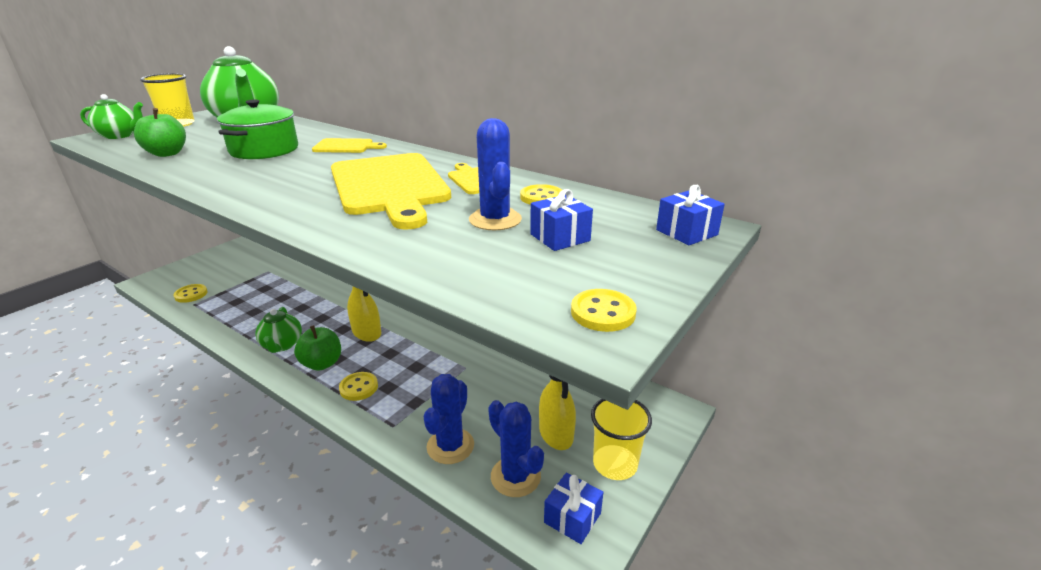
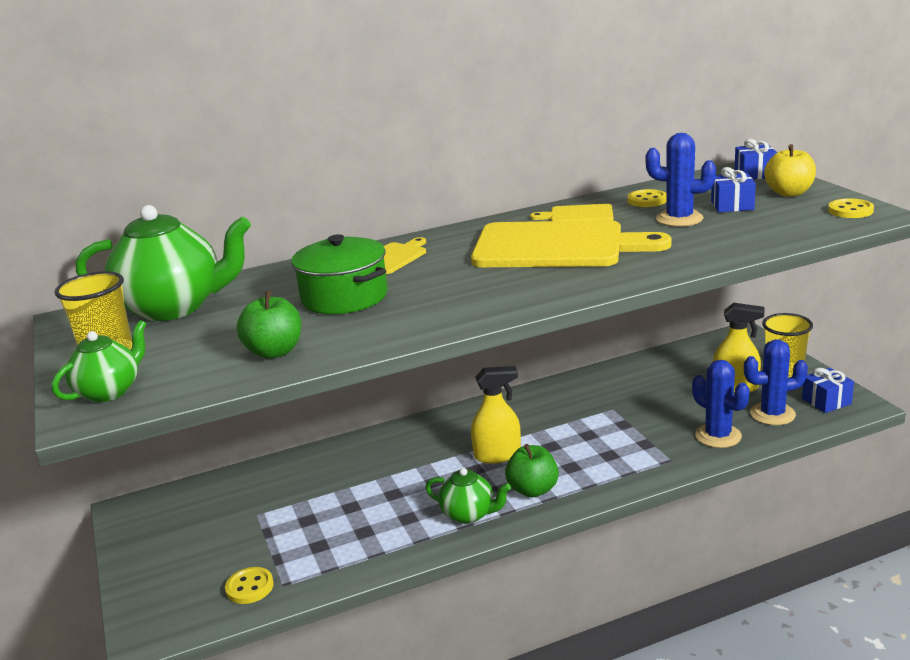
camera: 55 degrees left, 5 degrees down
(359, 387) = (596, 472): yellow button -> none
(636, 262) = (789, 193): none -> yellow apple

